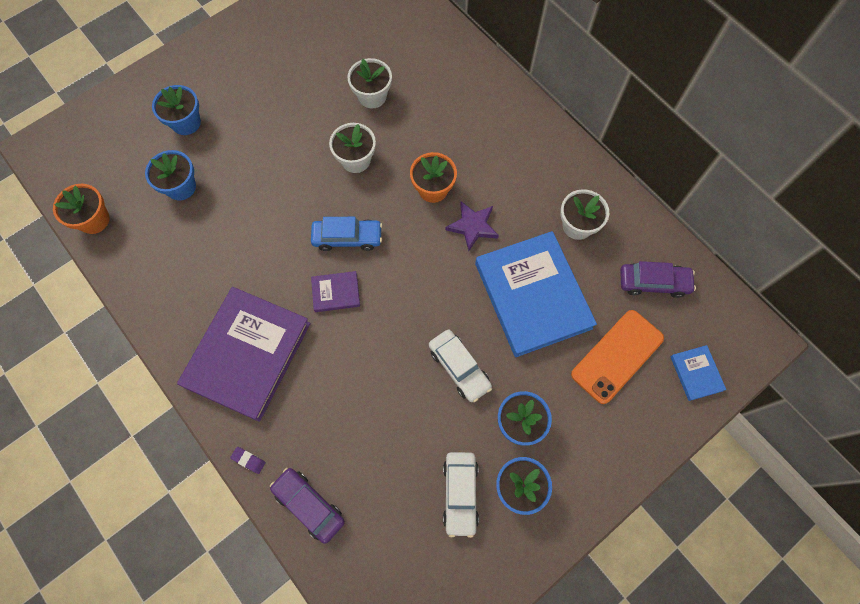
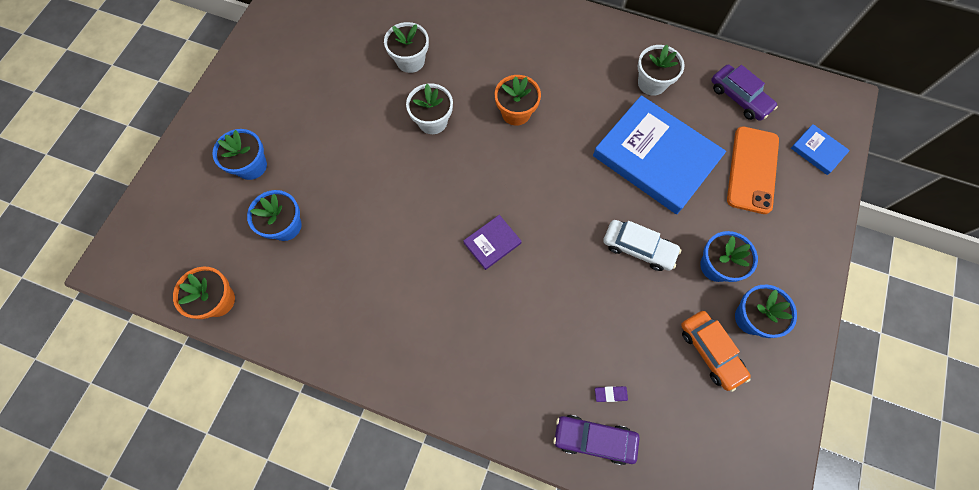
camera: 30 degrees left, 0 degrees up
(247, 354) = (450, 340): purple book -> none
(248, 460) = (514, 433): purple eraser -> purple eraser (610, 394)
(347, 238) = (470, 191): blue car -> none
(460, 494) = (710, 351): white car -> orange car
(473, 226) = (570, 126): purple star -> none
(653, 283) = (739, 98): purple car -> purple car turned 75 degrees clockwise

